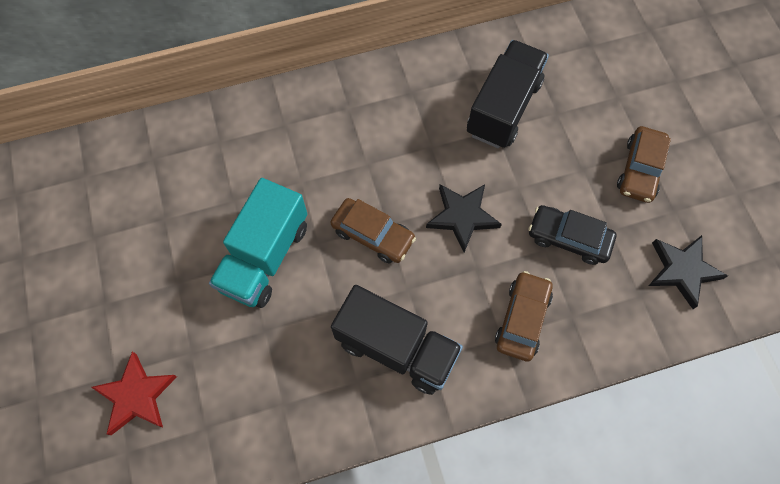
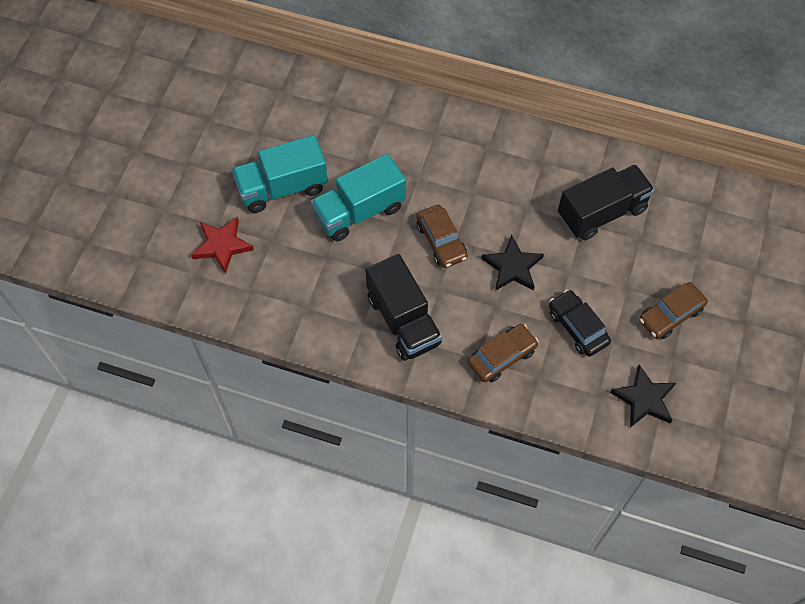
camera: 35 degrees right, 5 degrees down
(161, 283) = (282, 187): none -> turquoise truck

